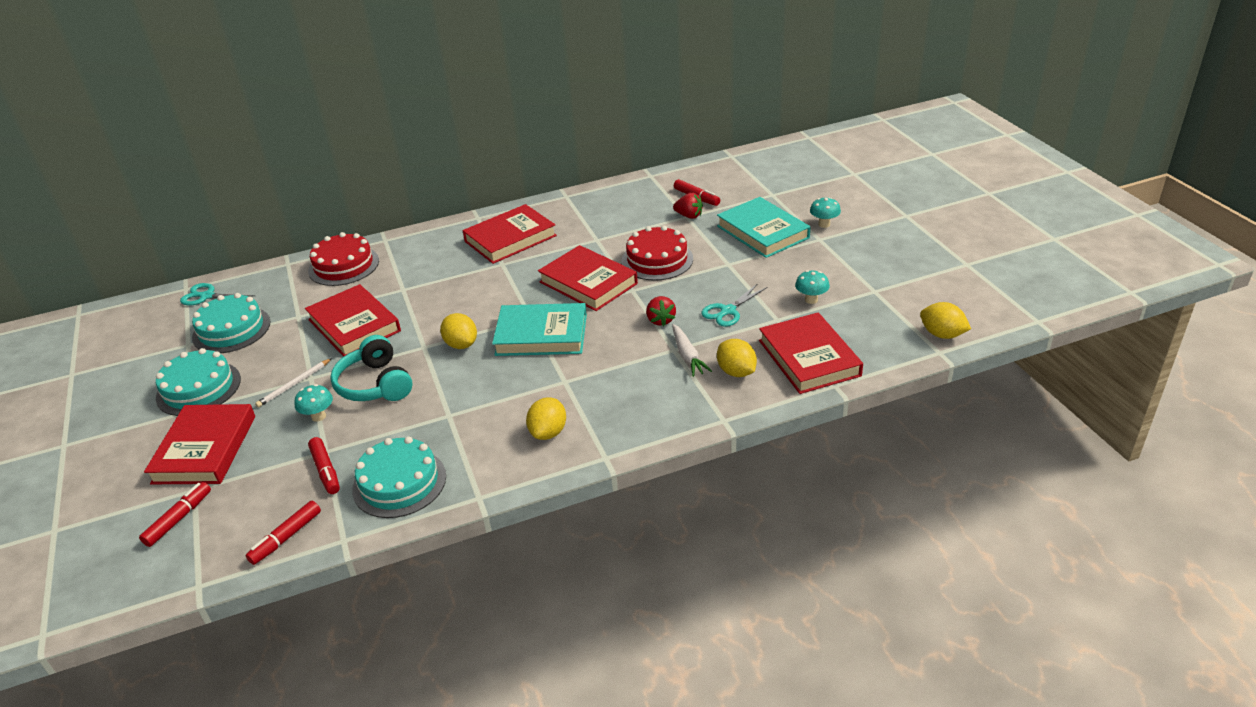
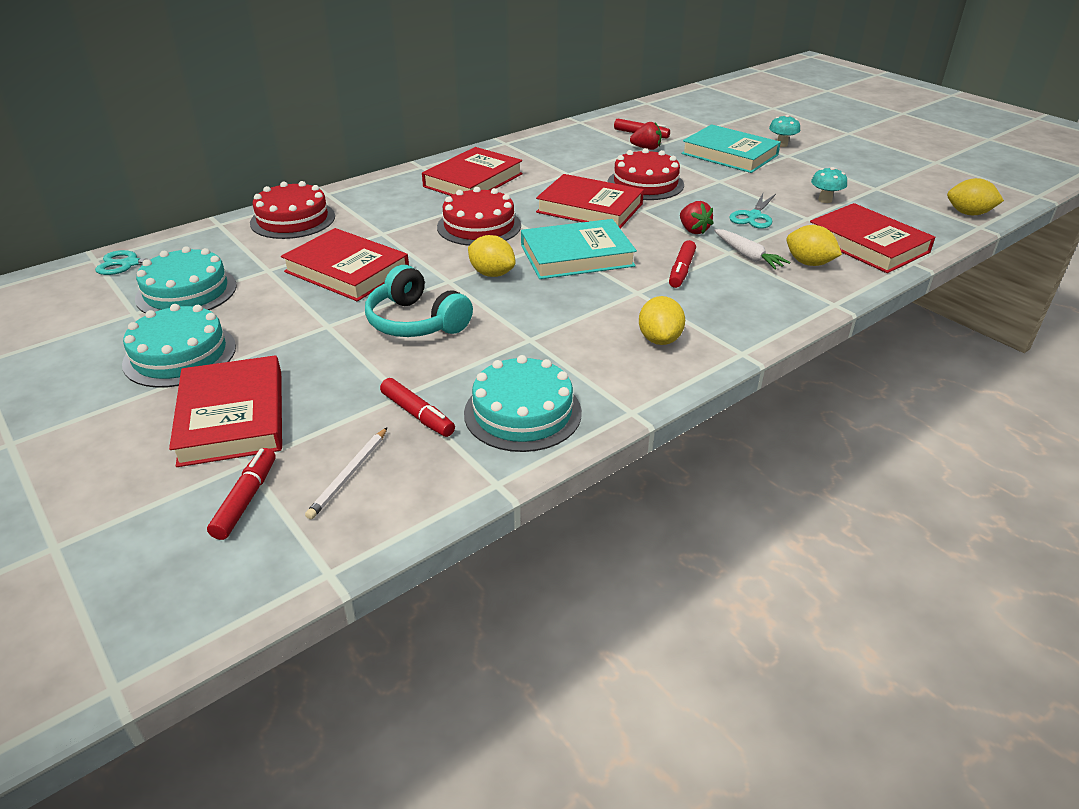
camera: 20 degrees left, 0 degrees up
(286, 537) = (417, 494): red marker -> red marker (681, 271)
(294, 384) = (310, 335): white pencil -> white pencil (349, 475)
(318, 416) = (366, 362): turquoise mushroom -> none
(483, 291) = (479, 226): none -> red cake

